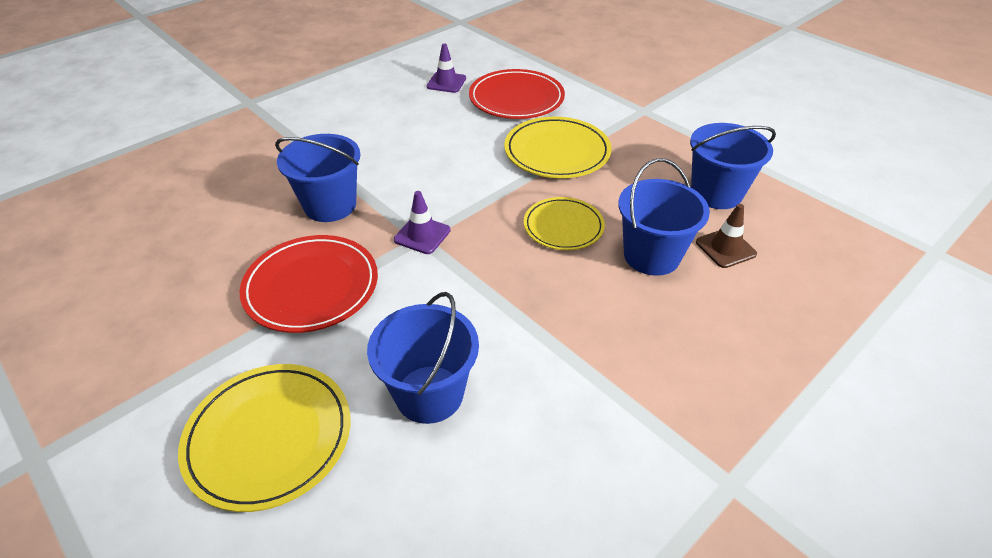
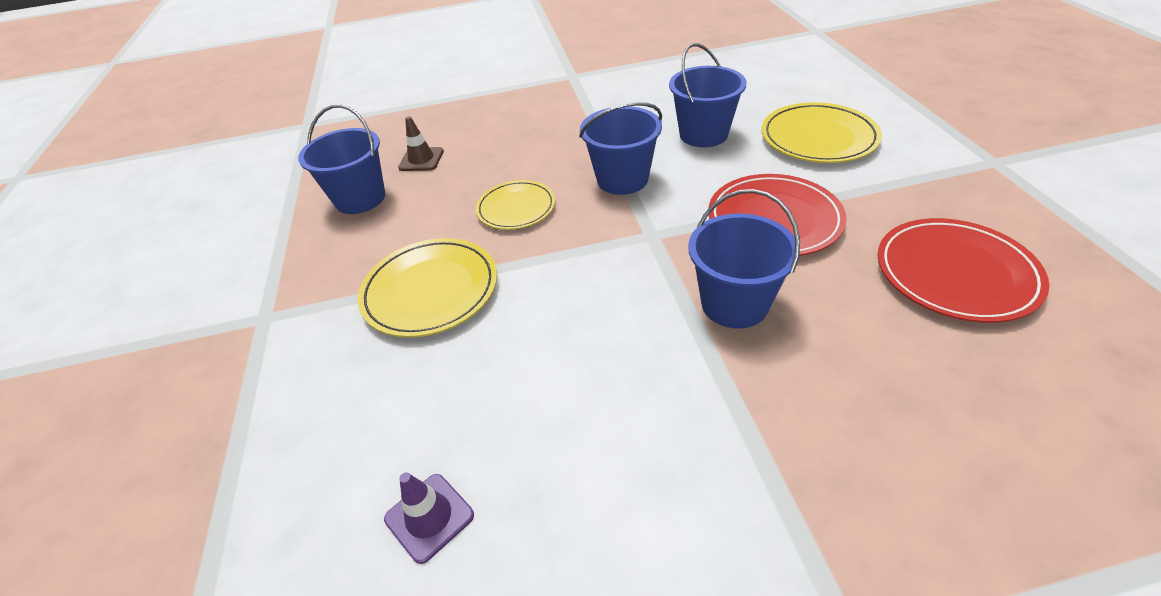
camera: 145 degrees left, 0 degrees up
(422, 235) = (648, 237): purple traffic cone -> none
(516, 98) = (371, 412): red plate -> red plate (955, 273)
(651, 255) = (477, 169): blue bucket -> blue bucket (622, 179)

